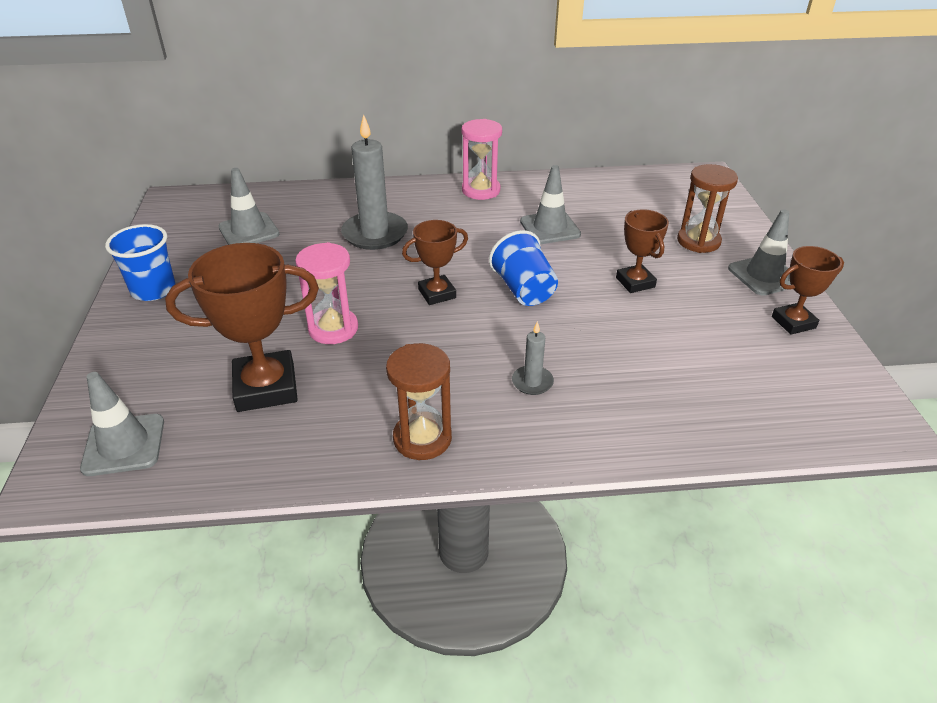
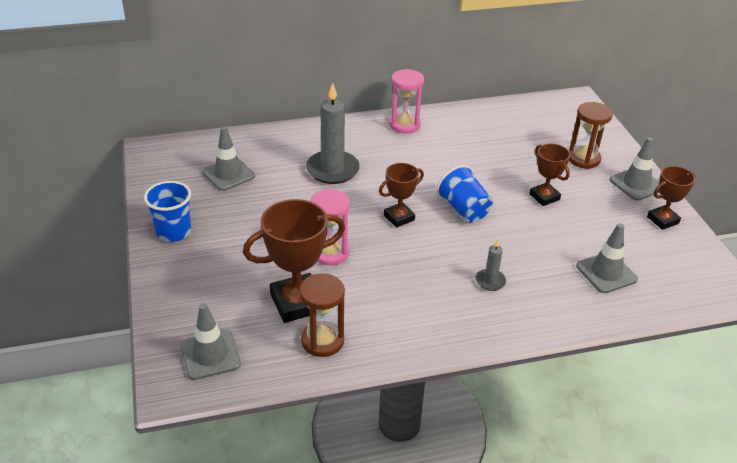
camera: 10 degrees left, 0 degrees up
(422, 438) = (425, 329): brown hourglass -> brown hourglass (322, 341)
(550, 228) = (468, 155): grey traffic cone -> grey traffic cone (606, 273)

